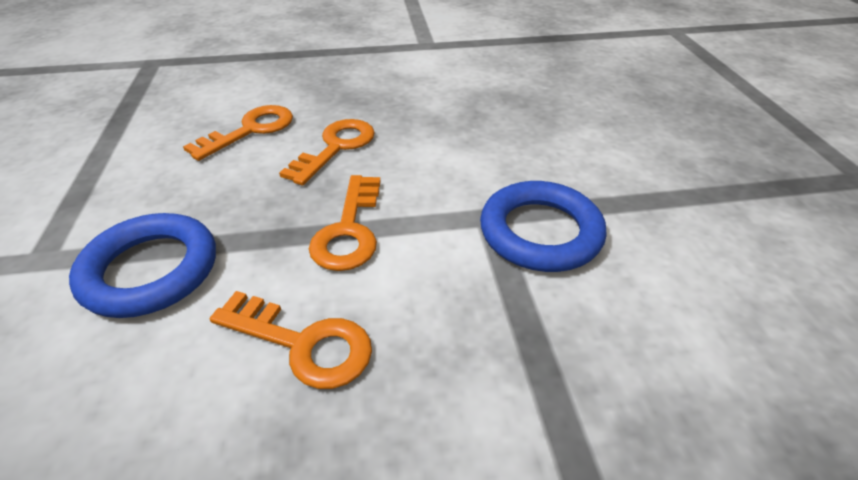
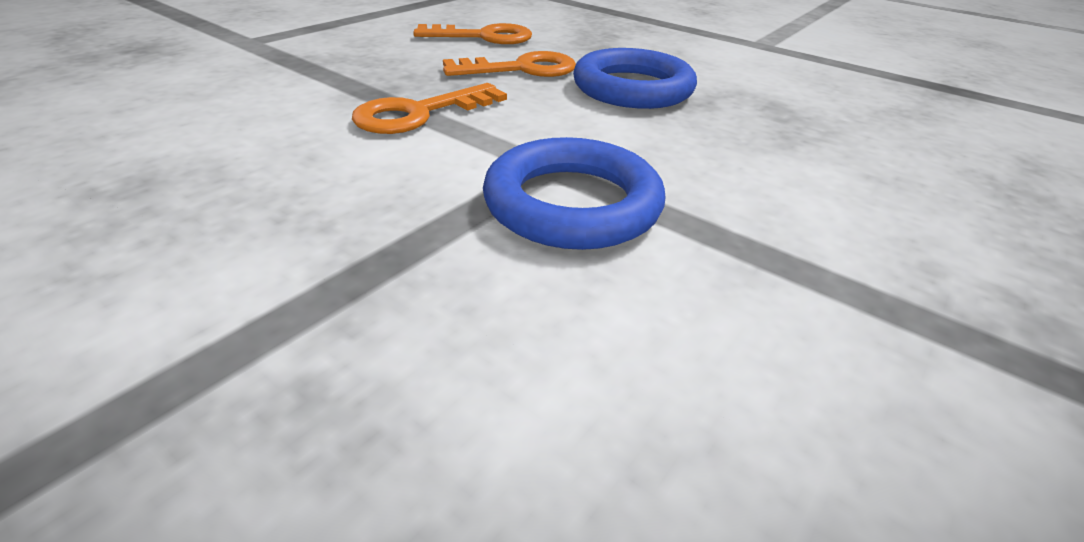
camera: 45 degrees right, 5 degrees down
(151, 270) = (274, 71): blue ring -> blue ring (632, 88)
(303, 343) = (253, 148): orange key -> none

